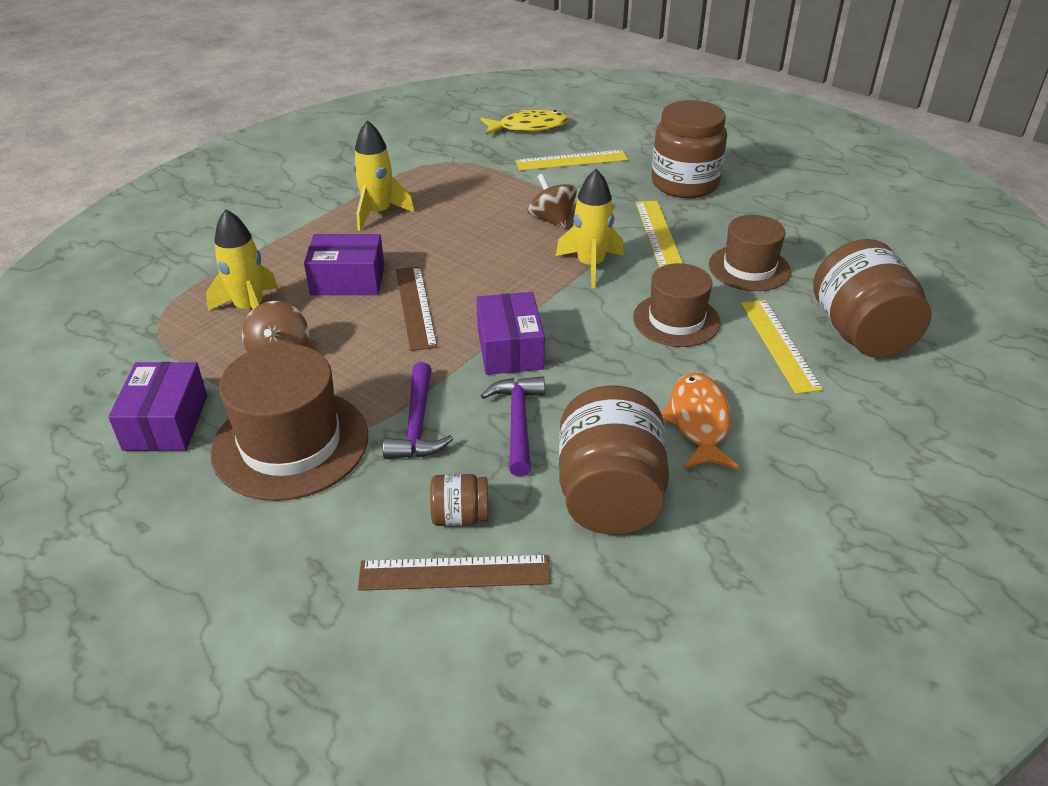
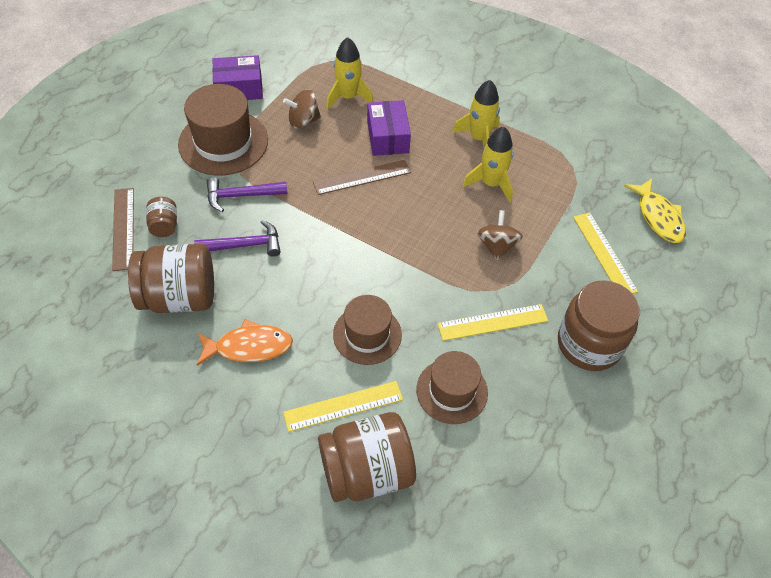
camera: 80 degrees right, 15 degrees up
(510, 349) = (320, 234): purple box -> none
(552, 220) = (496, 246): brown spinning top -> brown spinning top turned 45 degrees counterclockwise
(590, 265) = (433, 275): yellow rocket -> yellow rocket (491, 183)

